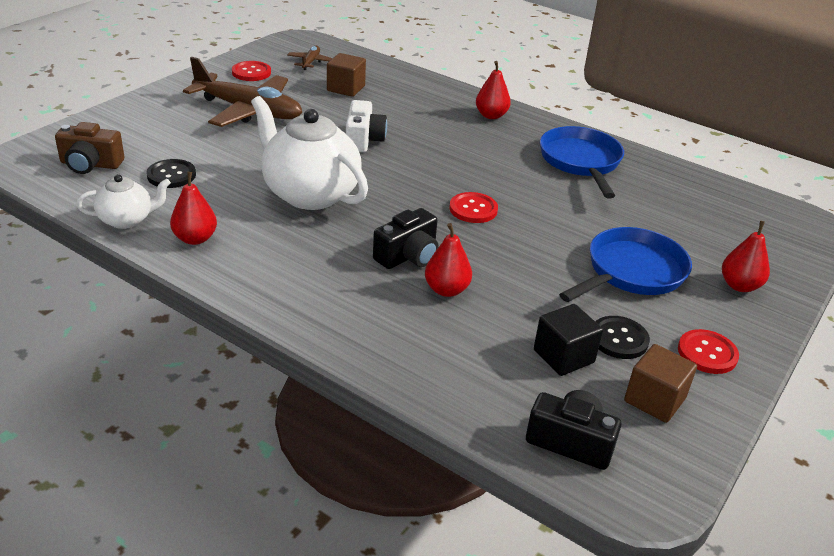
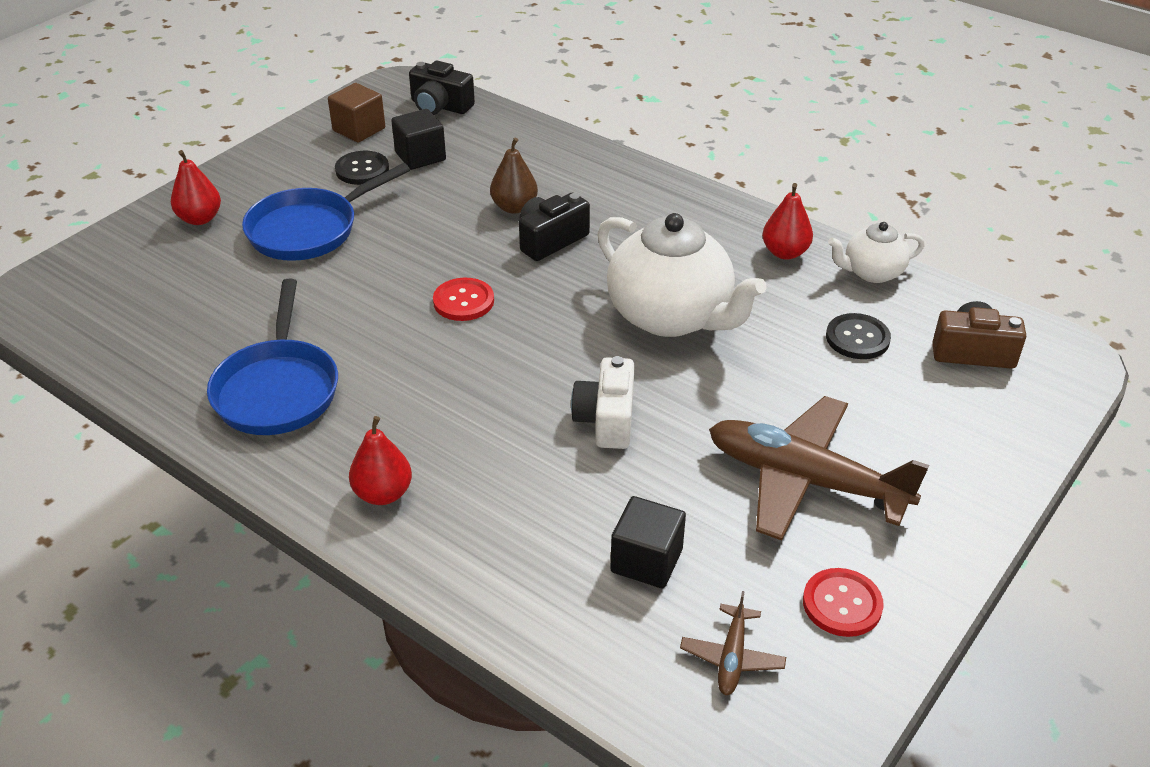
camera: 175 degrees left, 5 degrees up
(346, 88) = (646, 561): brown cube -> black cube
(446, 290) = (514, 207): red pear -> brown pear
(707, 353) = (287, 160): red button -> none

